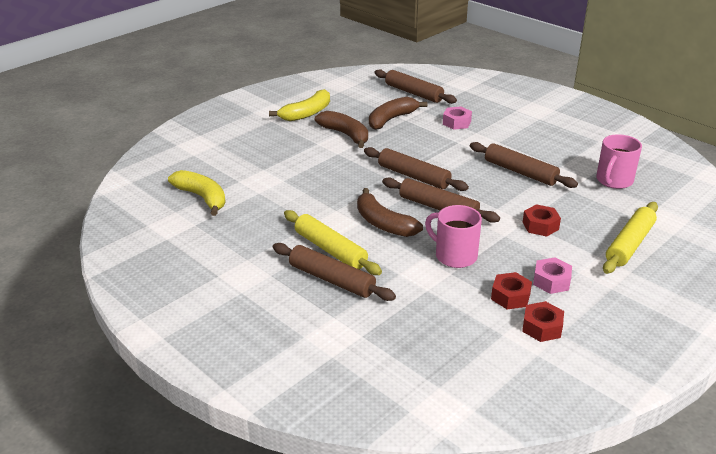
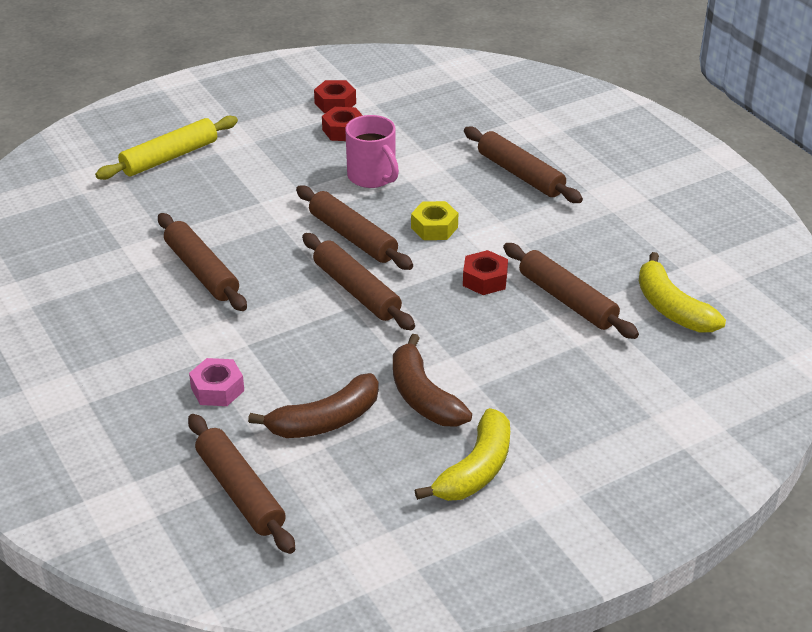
camera: 165 degrees left, 5 degrees up
(273, 192) = (567, 300): none -> brown rolling pin
(306, 113) = (476, 469): yellow banana -> yellow banana turned 150 degrees clockwise
(330, 250) = (512, 206): yellow rolling pin -> none
(383, 223) = (434, 227): brown banana -> yellow nut
(540, 226) = (247, 193): red nut -> red nut (485, 280)
(551, 281) = (290, 137): pink nut -> none
(613, 181) = (92, 235): pink mug -> none

